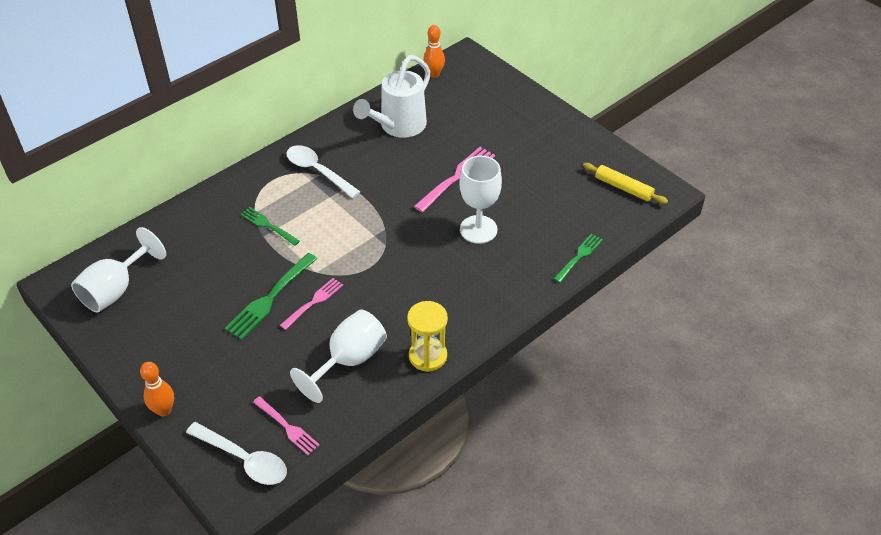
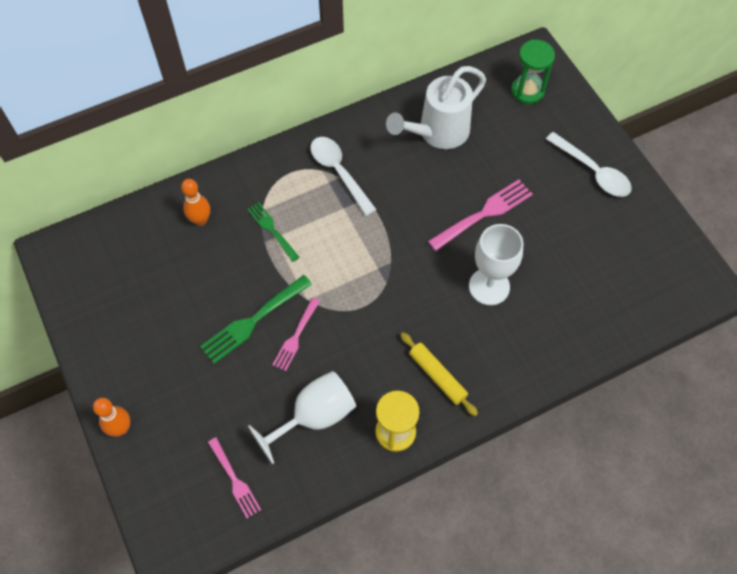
camera: 15 degrees right, 15 degrees up
(116, 289) = (105, 273): white goblet -> none
(244, 459) = (184, 506): white spoon -> white spoon (593, 171)
(314, 302) = (296, 336): pink fork -> pink fork turned 150 degrees clockwise
(434, 74) = (494, 71): orange bowling pin -> orange bowling pin (200, 220)
(467, 83) = (527, 91): none -> green hourglass
(579, 256) = (588, 347): green fork -> none
(623, 188) = (663, 269): yellow rolling pin -> yellow rolling pin (437, 376)

